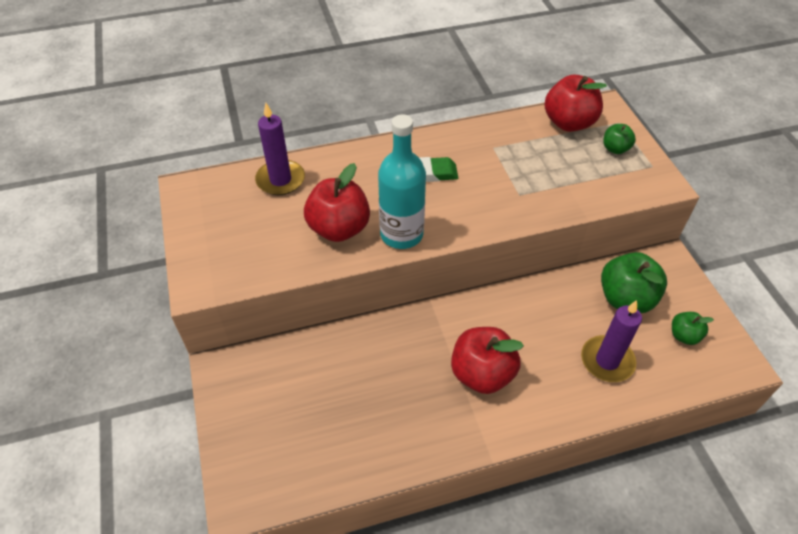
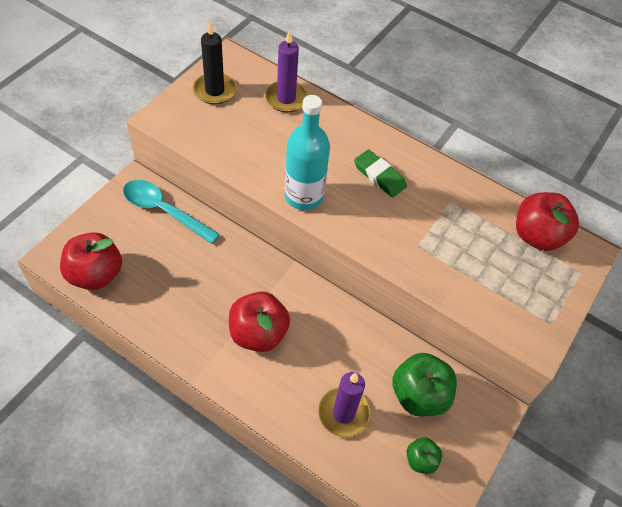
camera: 45 degrees right, 5 degrees up
(213, 223) = (214, 91): none -> black candle
(279, 366) = (164, 211): none -> turquoise spoon
(339, 228) = (274, 158): red apple -> red apple (96, 274)
(615, 149) = (542, 285): green apple -> none

